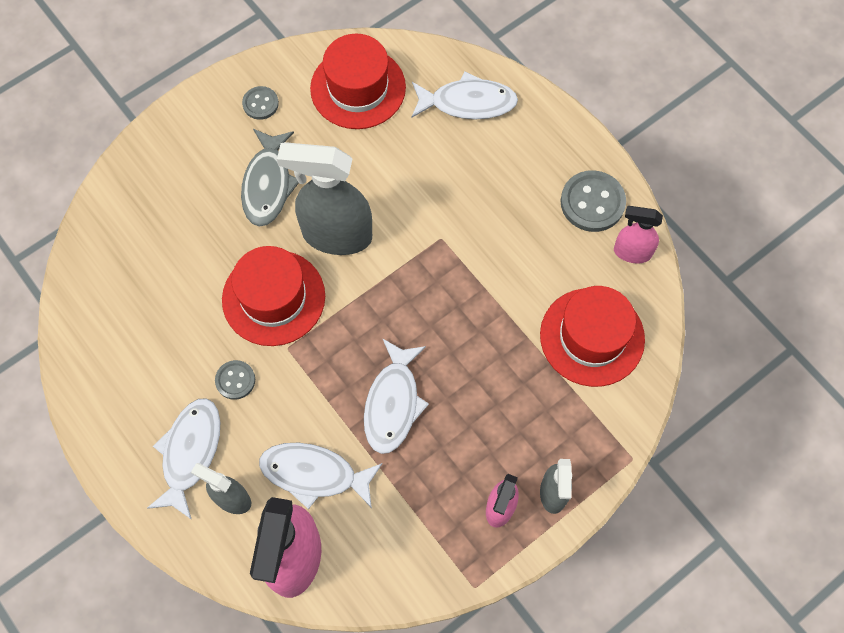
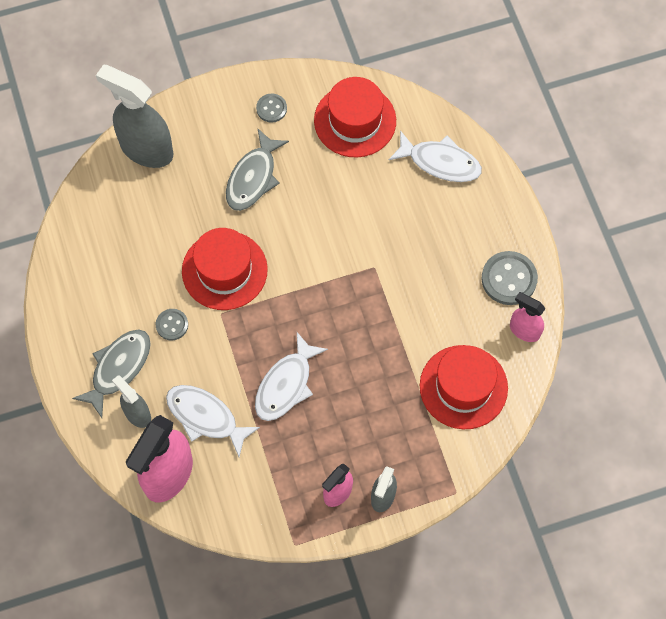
camera: 20 degrees right, 0 degrees up
(190, 453) = (118, 368): white fish -> grey fish
(336, 235) = (292, 237): grey spray bottle -> grey spray bottle (146, 149)

